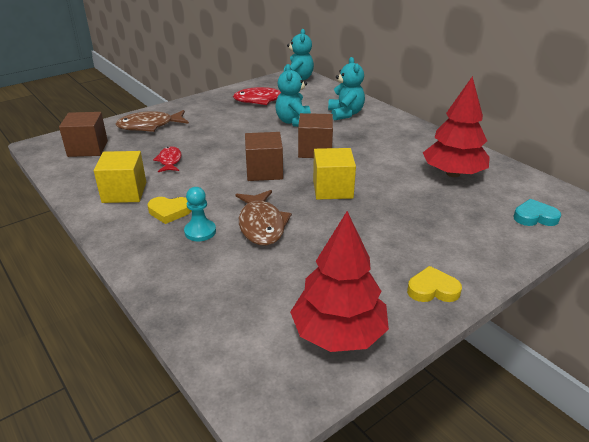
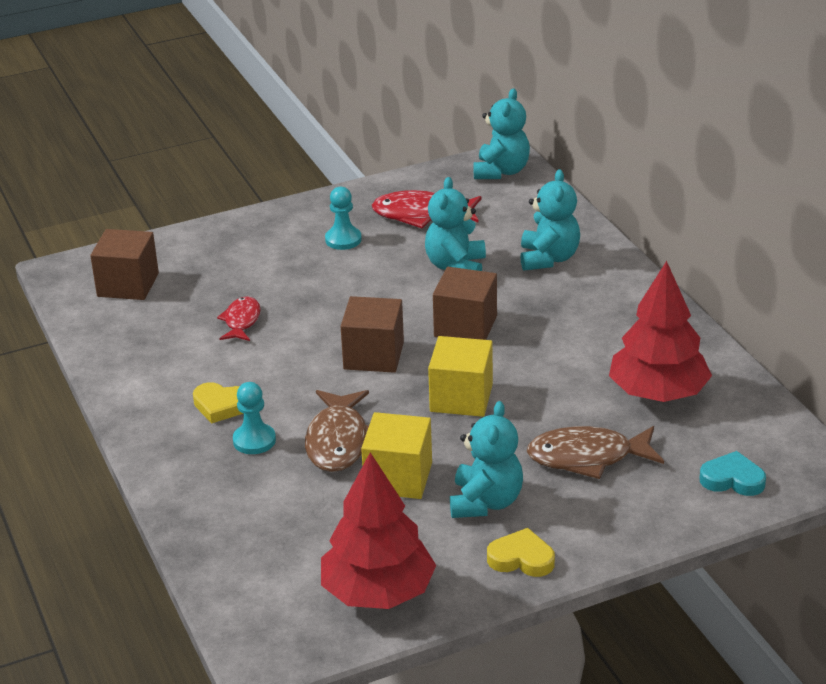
camera: 15 degrees right, 0 degrees up
(124, 192) = (167, 367): yellow cube -> yellow cube (398, 478)
(149, 126) = (226, 251): brown fish -> brown fish (587, 457)
(221, 115) = (343, 240): none -> turquoise pawn
(384, 252) = (485, 502): none -> turquoise teddy bear

